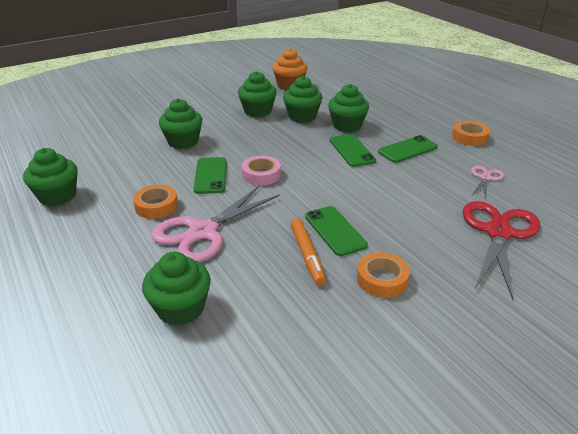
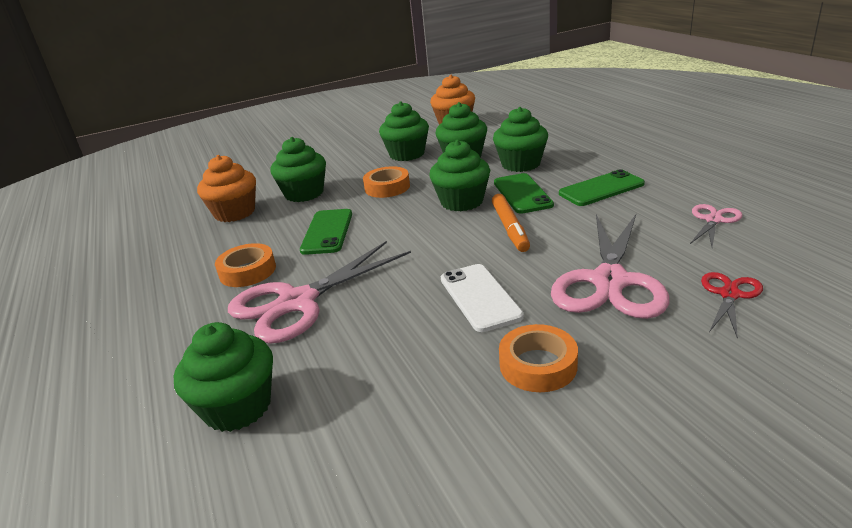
camera: 10 degrees right, 5 degrees down
(57, 196) = (131, 263): green cupcake -> green cupcake (462, 202)
(130, 156) = (235, 213): none -> orange cupcake
(261, 175) = (393, 228): pink tape -> none
(307, 255) = (433, 331): orange marker -> orange marker (510, 228)
(335, 231) = (480, 297): green phone -> white phone
(421, 221) = (610, 281): none -> pink scissors
(469, 137) = (693, 169): orange tape -> orange tape (387, 187)
(498, 232) = (729, 294): red scissors -> red scissors, size x0.49

